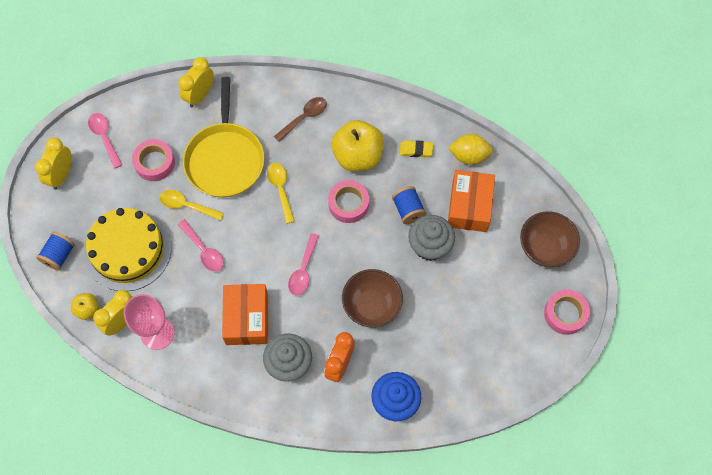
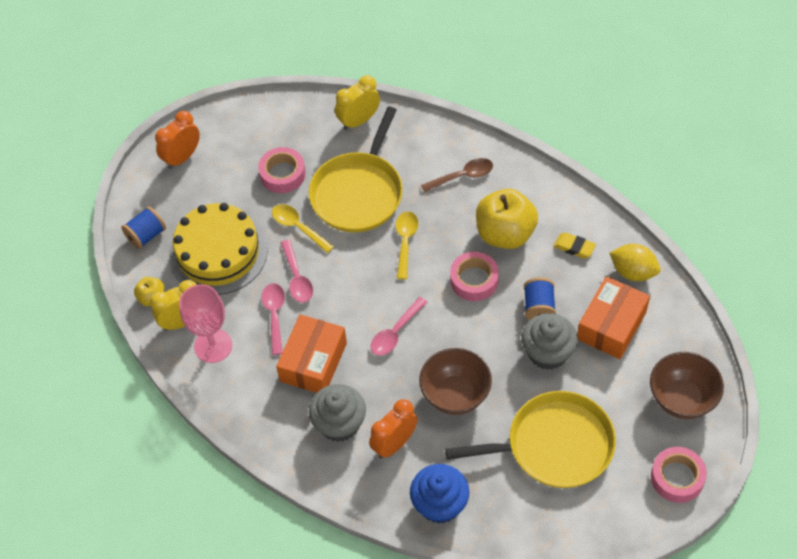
camera: 25 degrees right, 10 degrees down
(61, 175) = (182, 157): yellow clock -> orange clock
(104, 137) = (241, 133): pink spoon -> pink spoon (275, 315)
(464, 321) = (554, 445): none -> yellow pan

